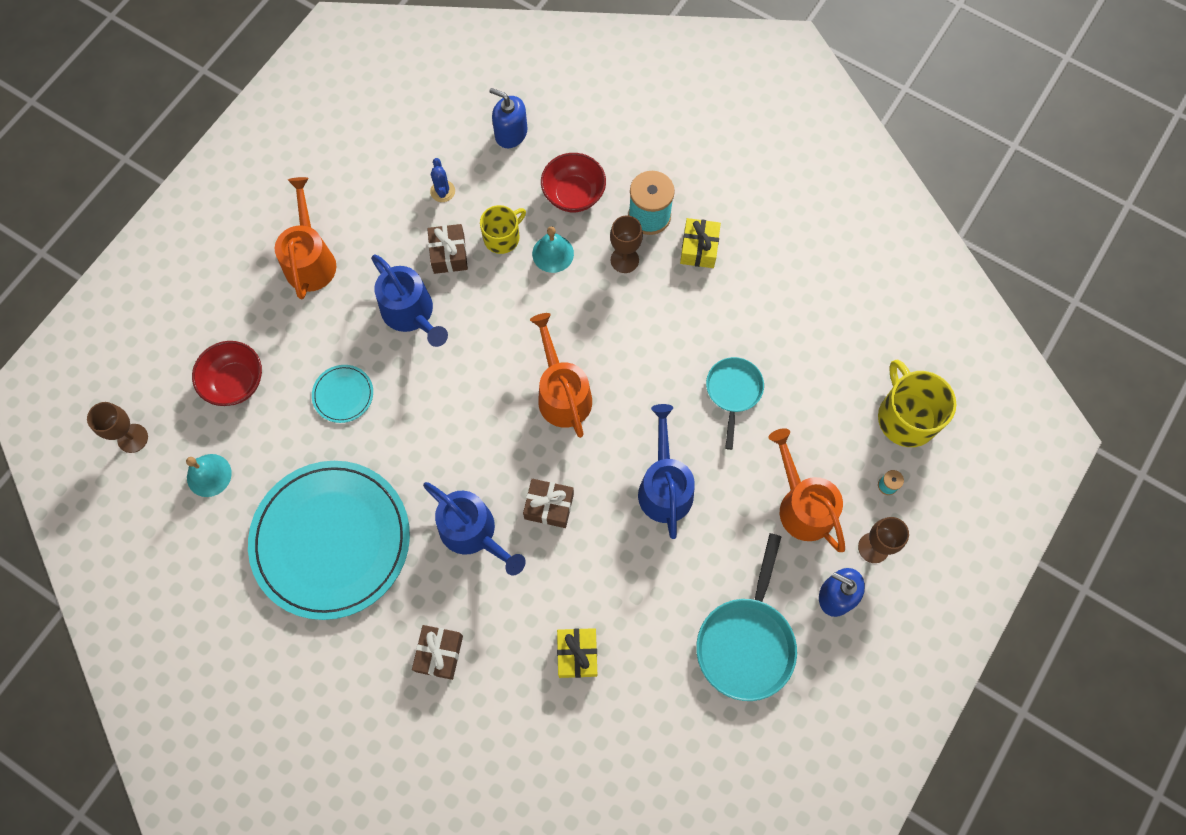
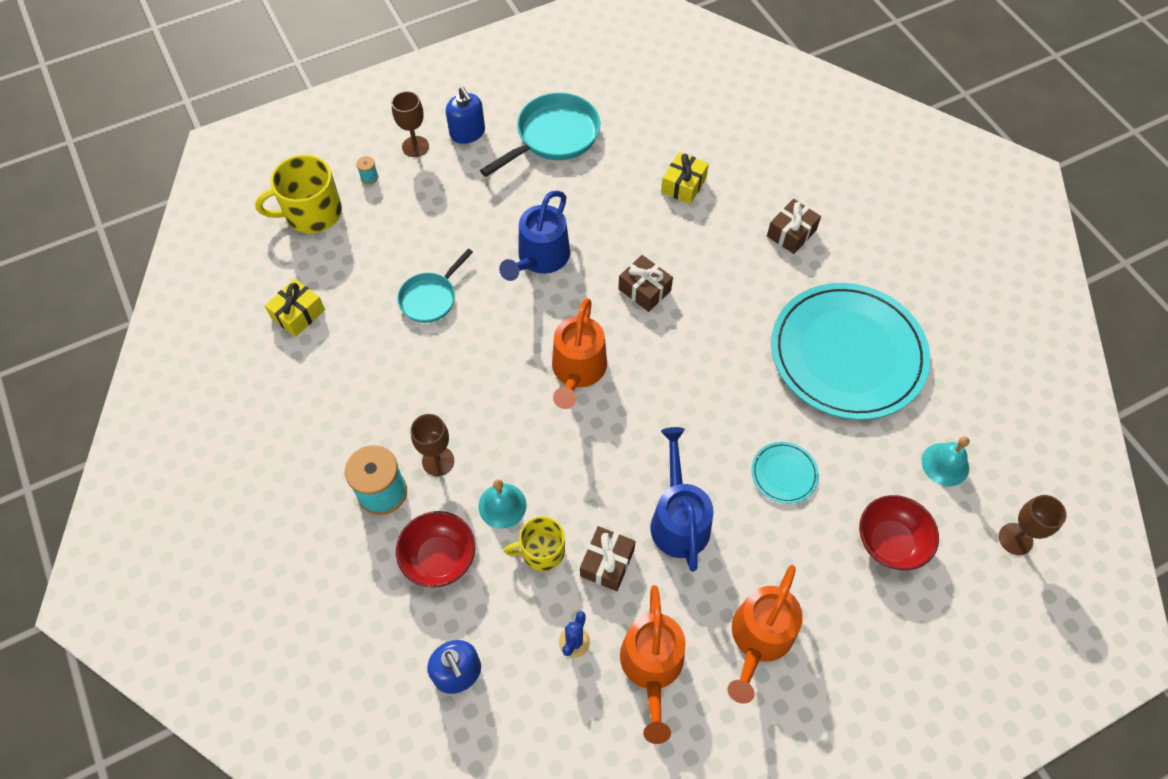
camera: 150 degrees left, 10 degrees down
(473, 533) = (719, 300): blue watering can -> none
(699, 248) = (361, 434): yellow gift -> yellow gift (298, 314)
(802, 505) = (443, 196): orange watering can -> orange watering can (652, 668)
(906, 417) = (311, 213): yellow mug -> yellow mug turned 60 degrees clockwise

